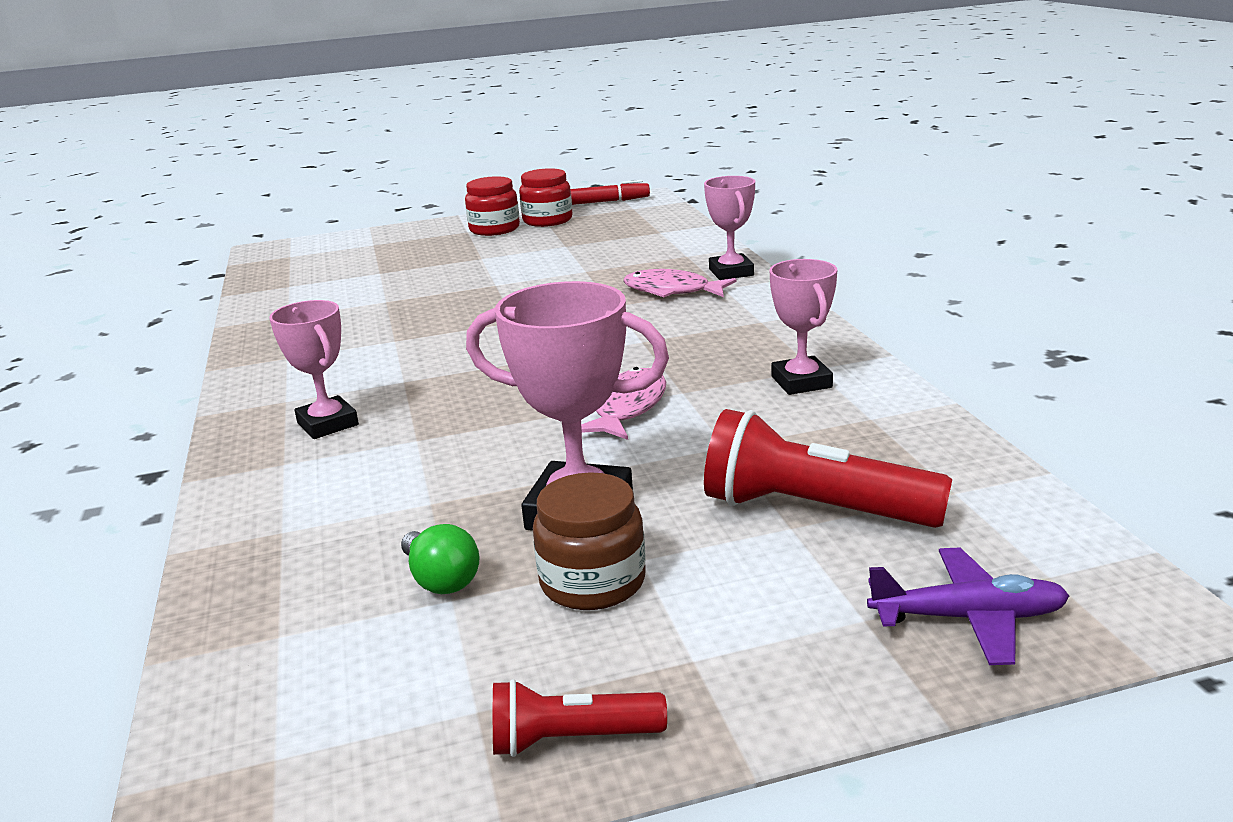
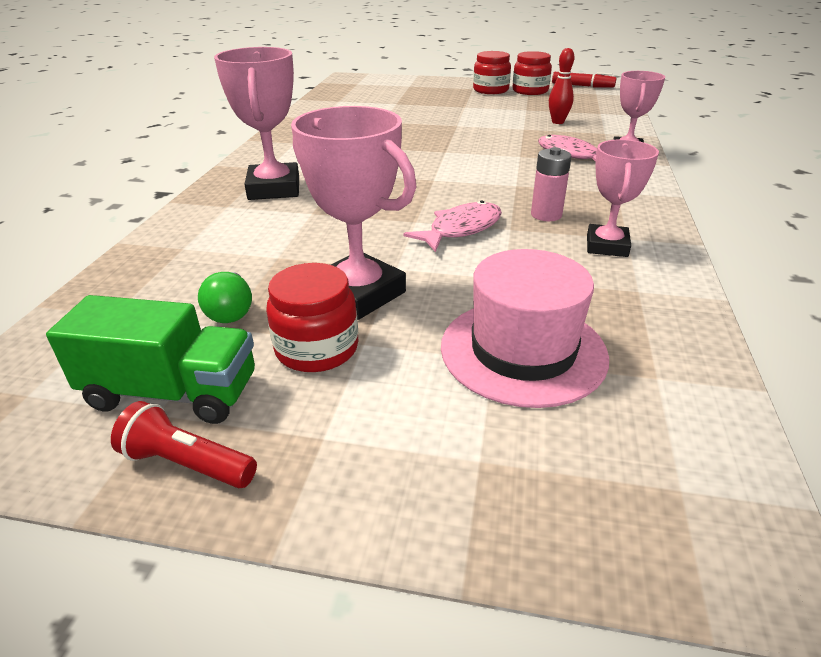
camera: 25 degrees right, 10 degrees up
(327, 424) = (274, 188): pink trophy -> pink trophy, size x1.53
(470, 684) = (172, 392): none -> green truck
(592, 581) = (317, 348): brown jar -> red jar
(620, 254) = (557, 122): none -> red bowling pin
(707, 366) = (546, 215): none -> pink battery
(813, 510) = (523, 351): red flashlight -> pink hat
(969, 618) = (569, 499): purple plane -> none

